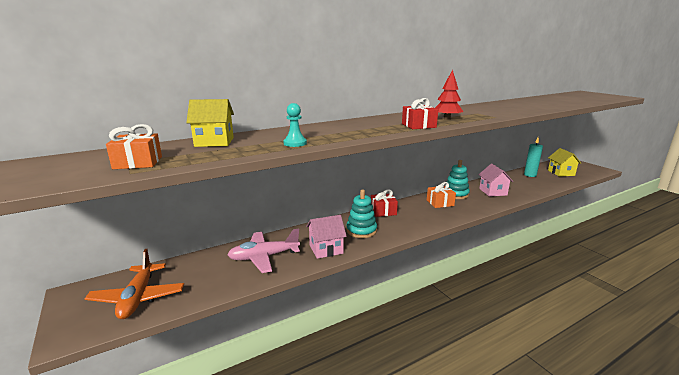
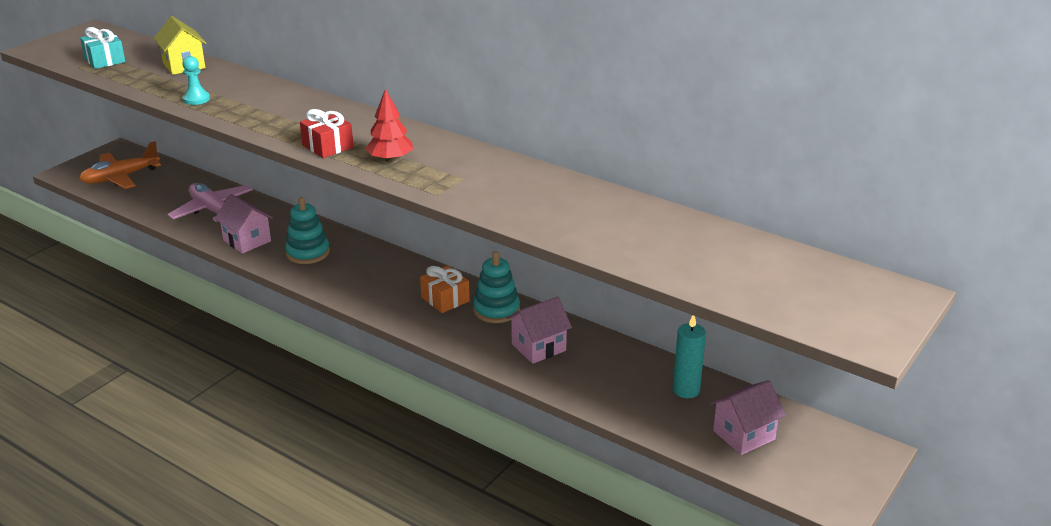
camera: 65 degrees right, 10 degrees up
(138, 162) = (105, 60): orange gift -> turquoise gift
(383, 211) = (379, 257): red gift -> none
(561, 173) = (744, 435): yellow house -> pink house

